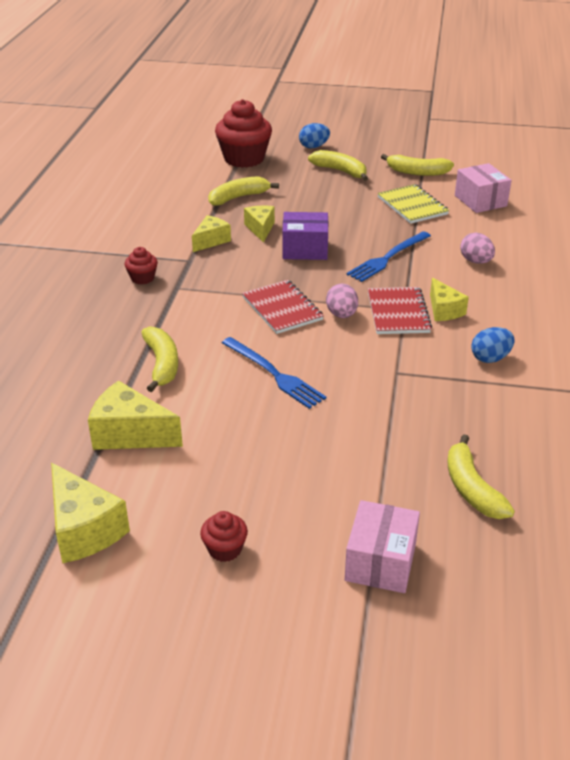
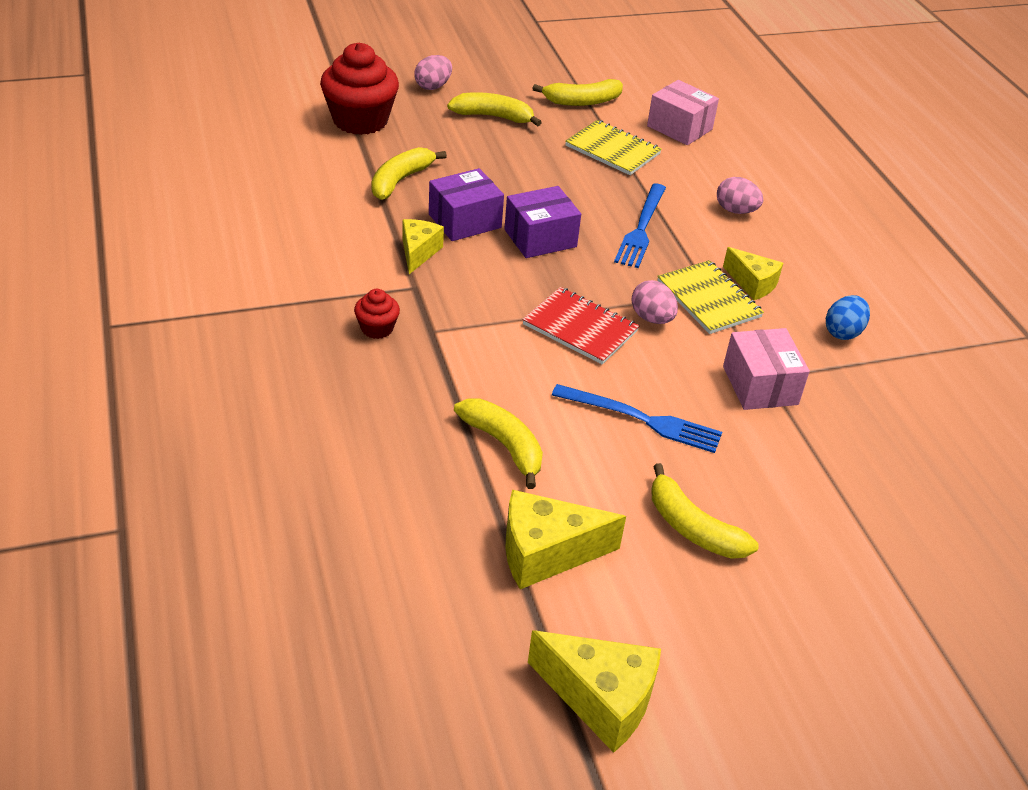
camera: 30 degrees left, 5 degrees up
(225, 549) = (771, 662): red cupcake -> none
(260, 229) = (464, 221): yellow cheese -> purple box
(314, 147) = (433, 86): blue egg -> pink egg
(380, 562) = (929, 615): pink box -> pink box (760, 385)
(398, 312) = (708, 299): red notebook -> yellow notebook
(472, 489) = (944, 497): yellow banana -> yellow banana (693, 528)

